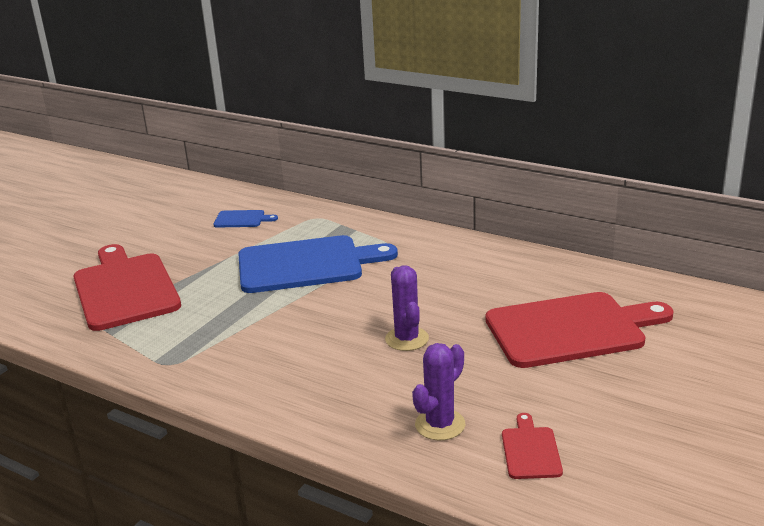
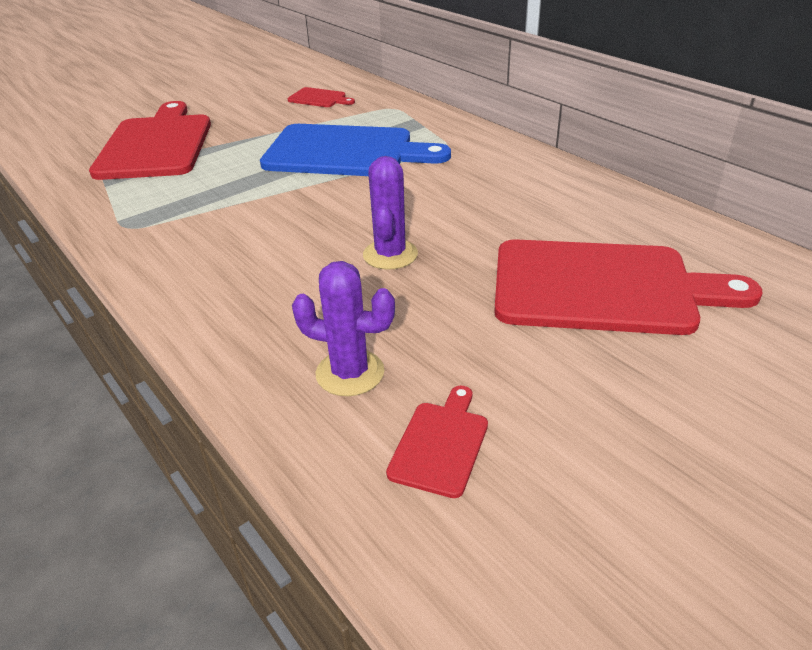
camera: 20 degrees right, 10 degrees up
(242, 219) = (319, 98): blue cutting board -> red cutting board
(440, 425) = (350, 373): purple cactus -> purple cactus turned 45 degrees clockwise

